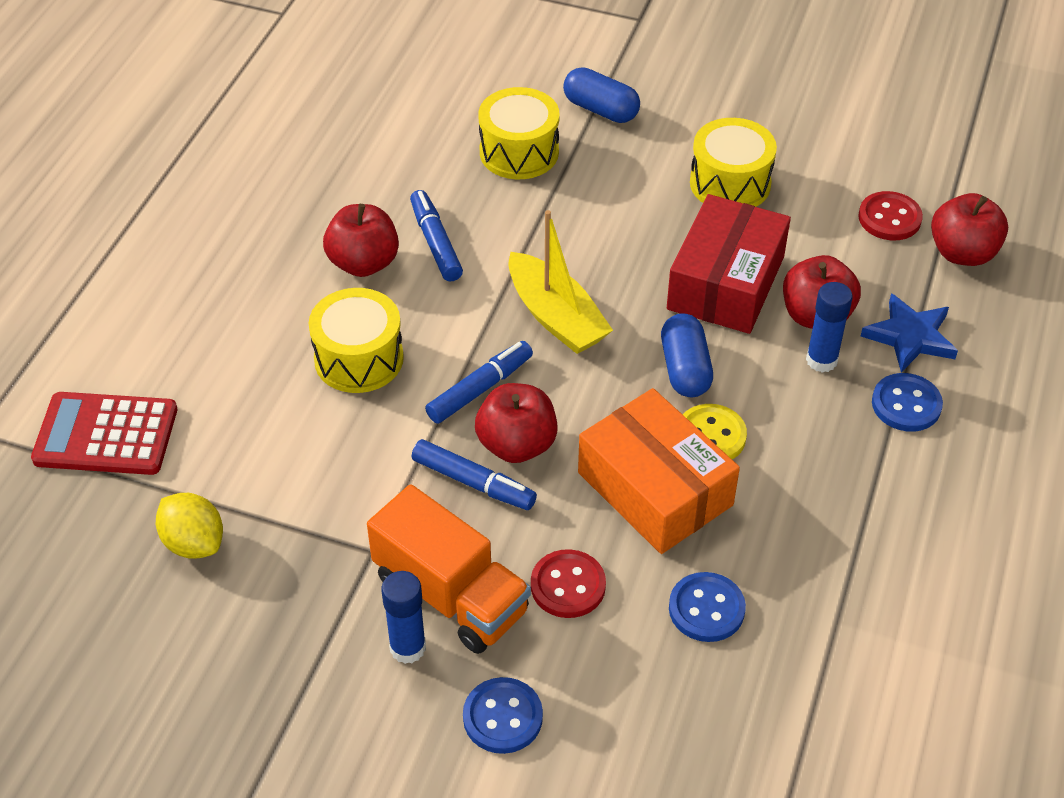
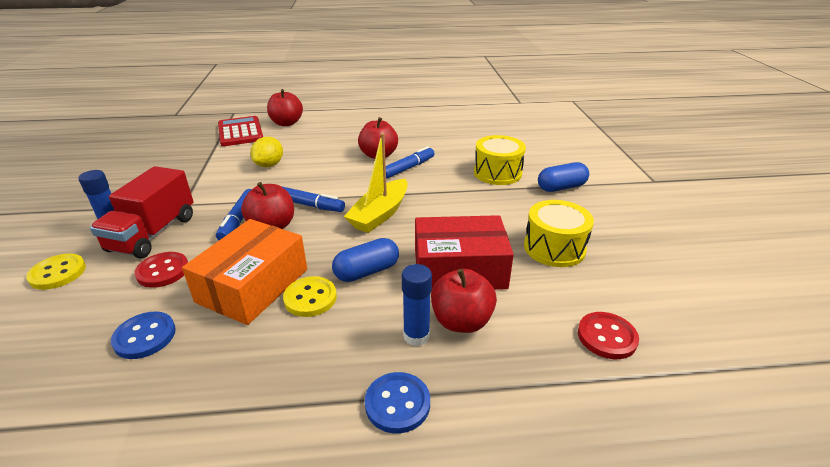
camera: 65 degrees right, 15 degrees down
(194, 543) = (182, 162): yellow lemon -> yellow lemon (269, 165)
(359, 359) = (313, 169): yellow drum -> none
(450, 595) = (153, 233): orange truck -> red truck
(502, 717) = (58, 273): blue button -> yellow button
(601, 109) = (561, 187): blue capsule -> blue capsule turned 60 degrees clockwise
(910, 337) = (480, 386): blue star -> none
(962, 253) = (615, 398): red apple -> red apple (286, 123)

